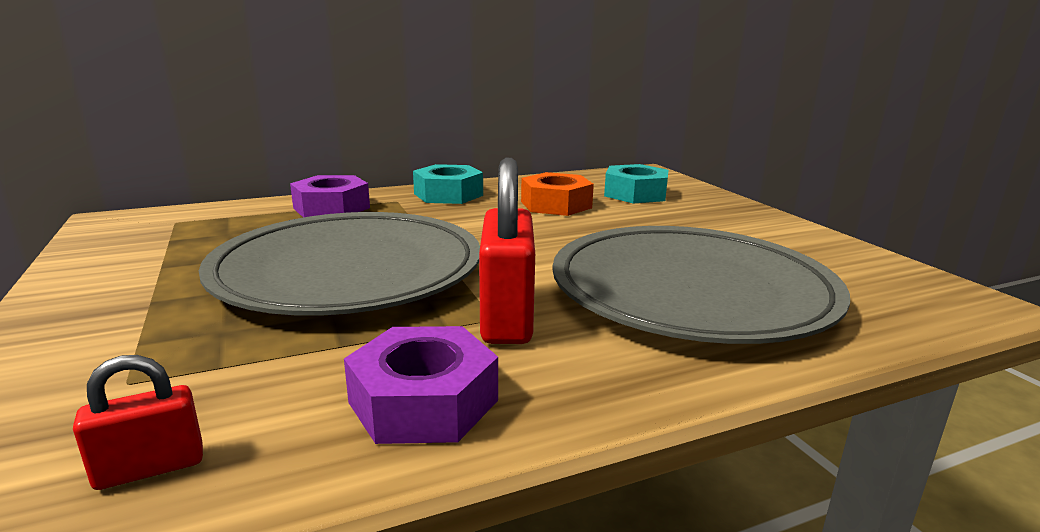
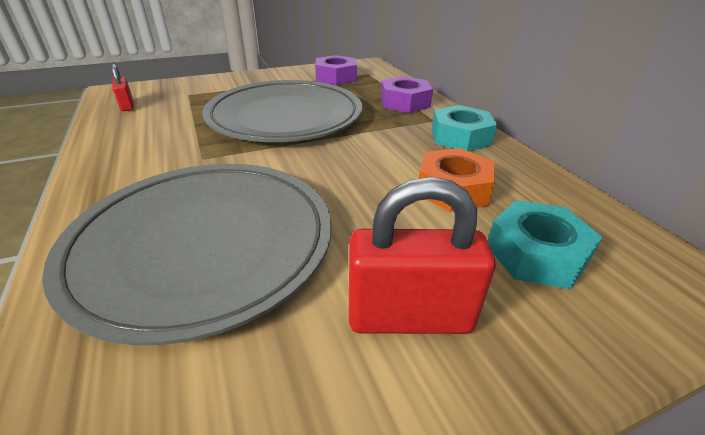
camera: 90 degrees right, 15 degrees up
(423, 401) = (127, 143): purple nut -> purple nut (336, 77)
(506, 317) = (199, 161): red padlock -> red padlock (409, 317)

